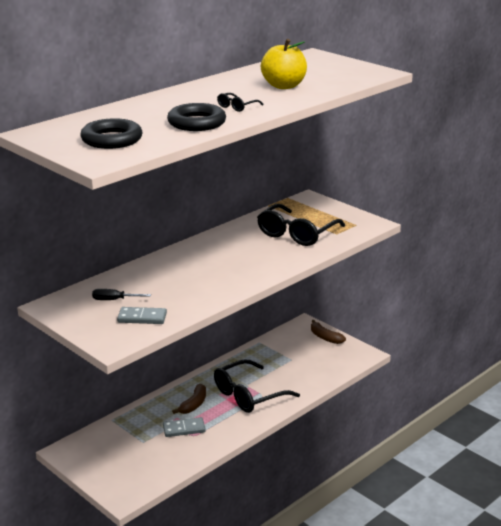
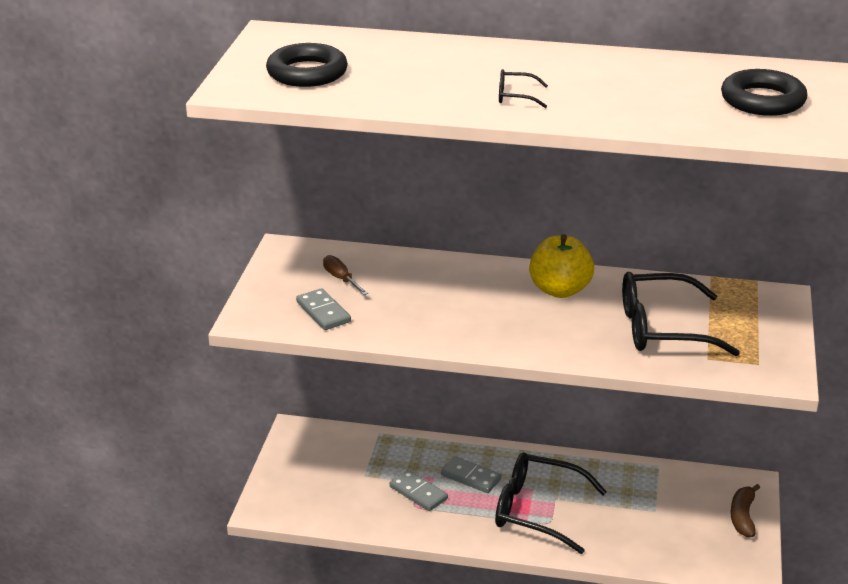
camera: 55 degrees right, 5 degrees up
(114, 300) = (341, 279): black screwdriver -> brown screwdriver
(194, 404) = (471, 477): brown banana -> grey domino
(196, 123) = (424, 94): black ring -> black ring (762, 100)
(284, 86) = (643, 96): yellow apple -> yellow apple (559, 290)

